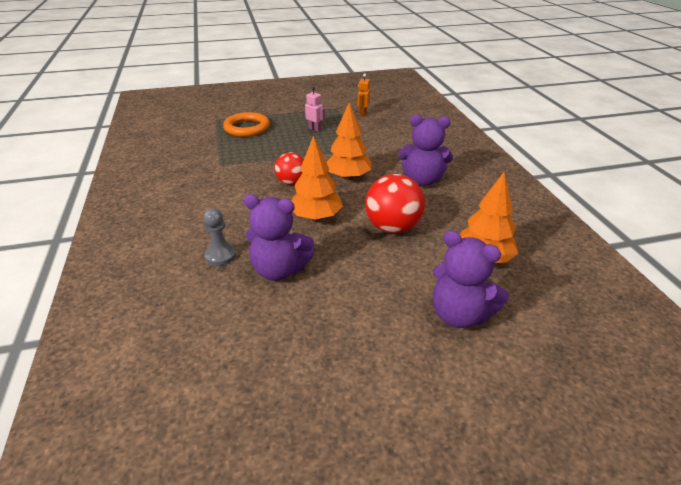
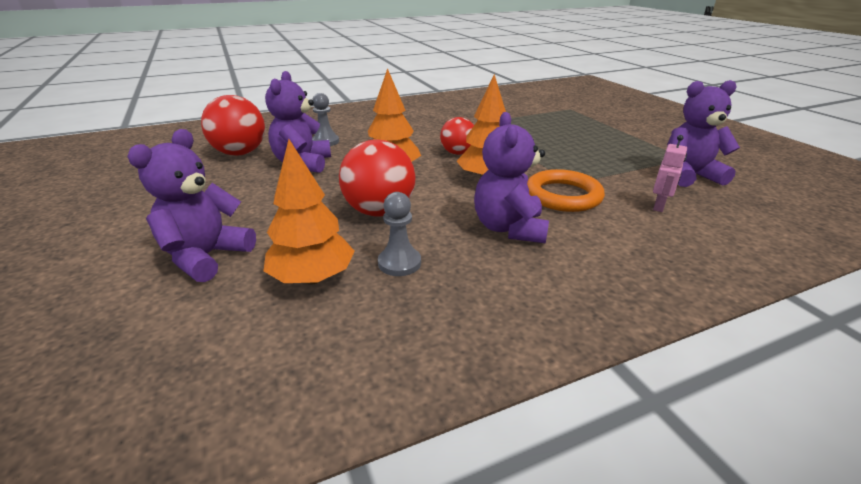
camera: 80 degrees right, 5 degrees down
(222, 323) = (240, 153): none -> red ball
(247, 128) = (564, 122): orange ring -> orange ring (563, 196)
(315, 129) = (599, 151): pink robot -> pink robot (659, 206)
(363, 114) = (689, 176): orange robot -> purple teddy bear
(463, 223) = (399, 263): none -> grey pawn

